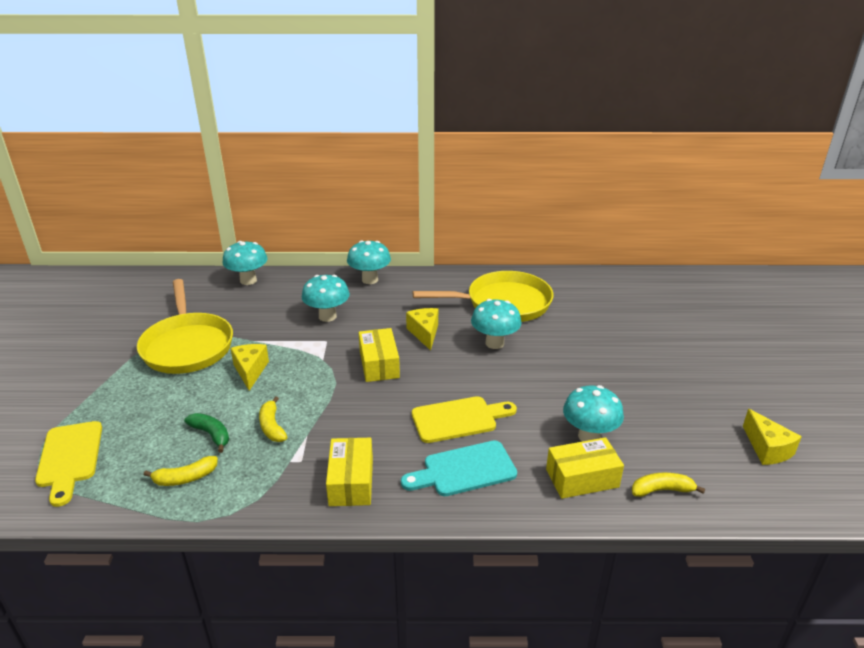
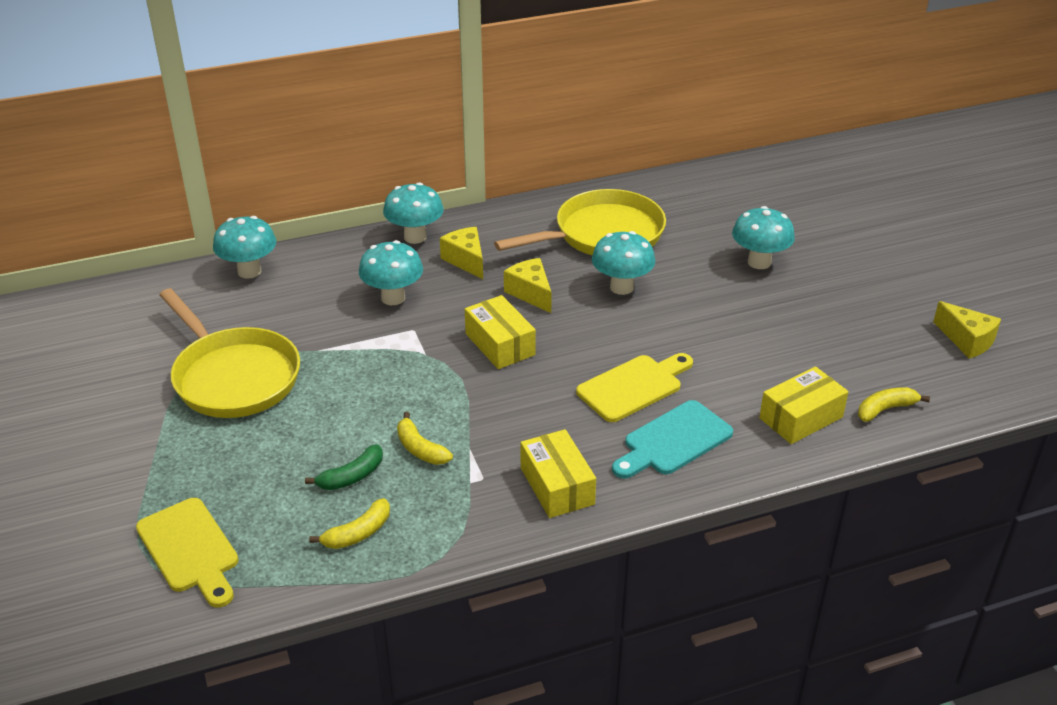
camera: 20 degrees left, 5 degrees up
(211, 434) = (352, 476): green banana -> green banana turned 120 degrees clockwise
(250, 371) = (343, 389): yellow cheese -> yellow cheese (466, 260)
(589, 436) = (785, 371): turquoise mushroom -> turquoise mushroom (759, 262)

